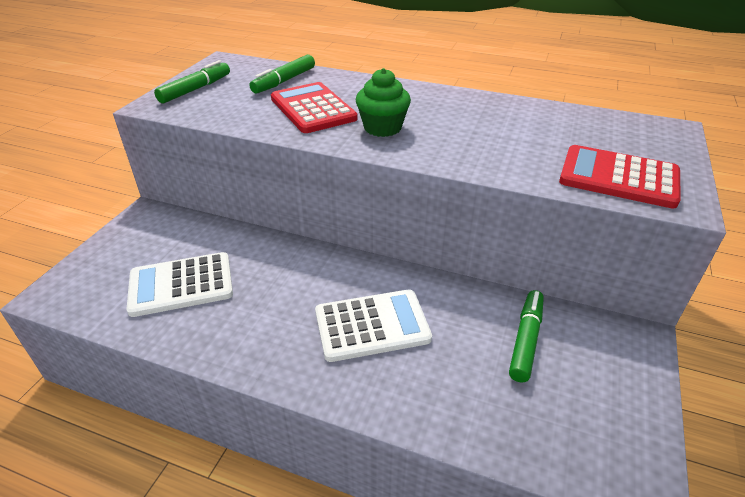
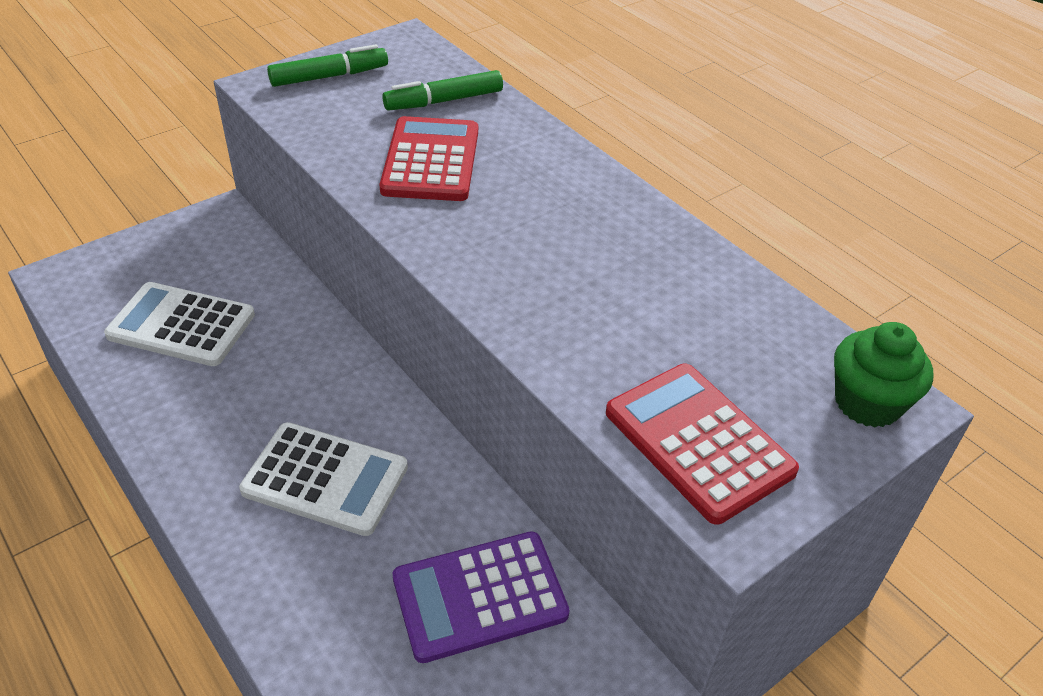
camera: 30 degrees right, 5 degrees up
(382, 128) = (482, 225): green cupcake -> green cupcake (867, 403)
(525, 340) = (480, 596): green marker -> purple calculator

